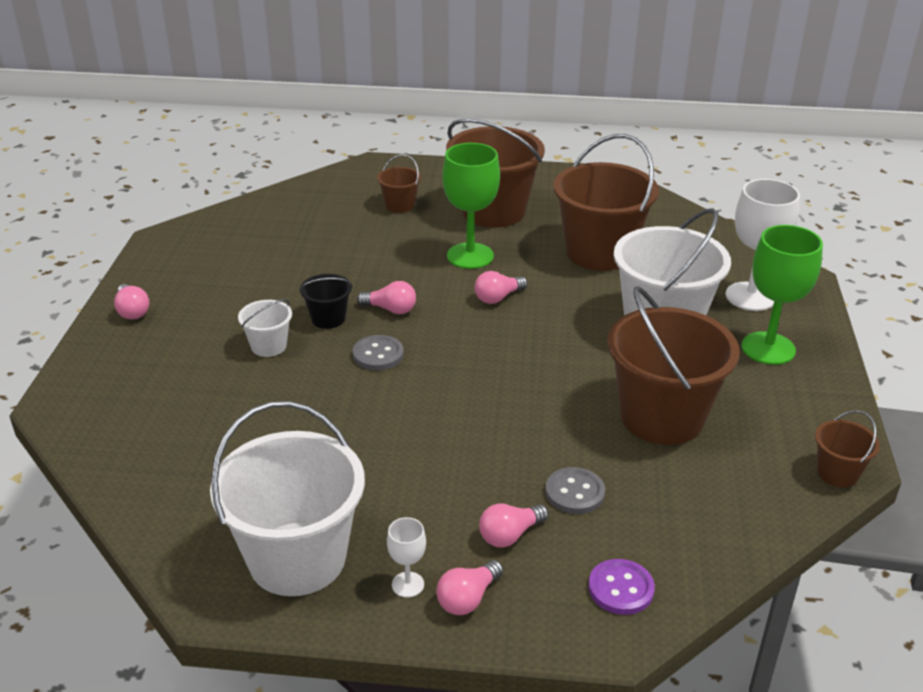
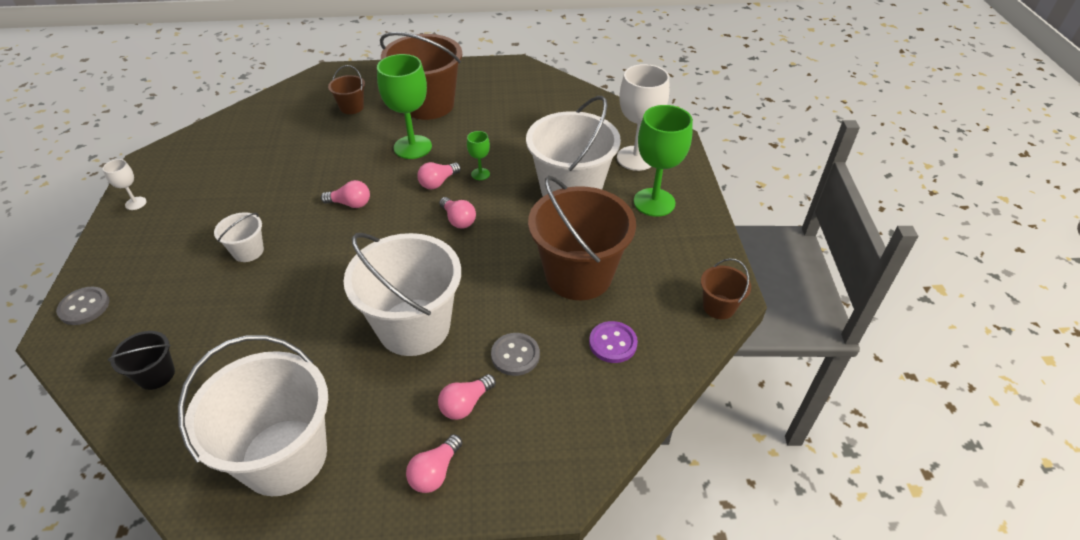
camera: 10 degrees left, 10 degrees up
(132, 311) = (125, 232): pink light bulb -> pink light bulb (458, 220)
(328, 318) = (298, 219): black bucket -> black bucket (156, 375)
(378, 354) = (342, 247): grey button -> grey button (84, 307)
(408, 584) = (383, 467): white goblet -> white goblet (135, 203)
(456, 447) = (414, 327): none -> white bucket
(550, 294) = (480, 174): none -> green goblet
(599, 252) = (516, 132): brown bucket -> none
(621, 588) = (561, 441): purple button -> purple button (613, 343)

